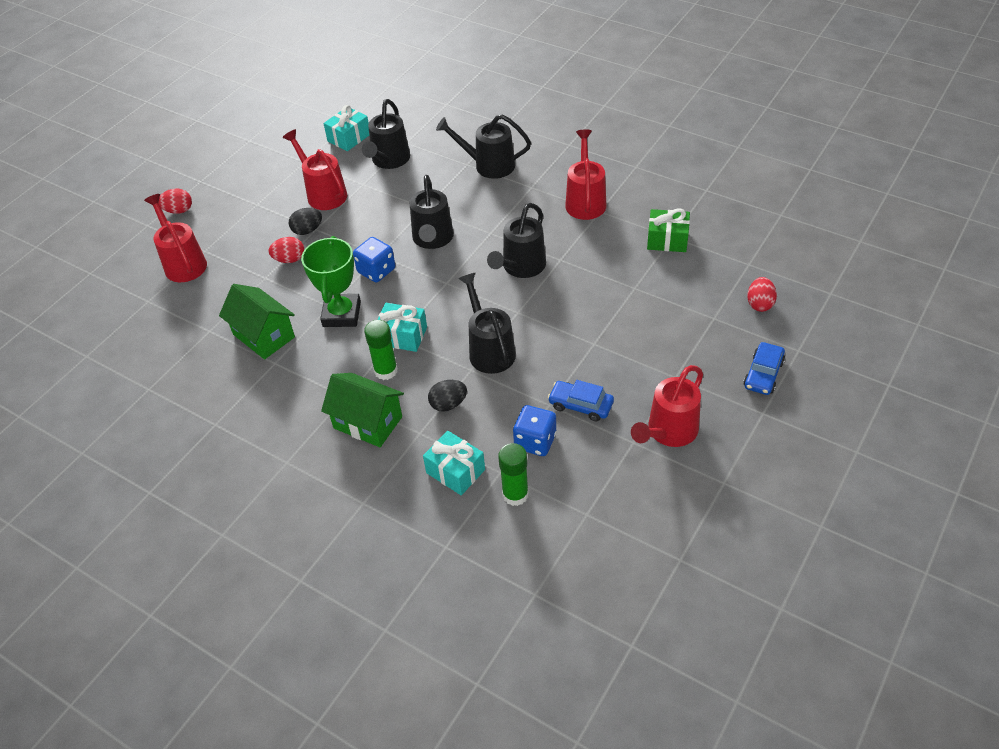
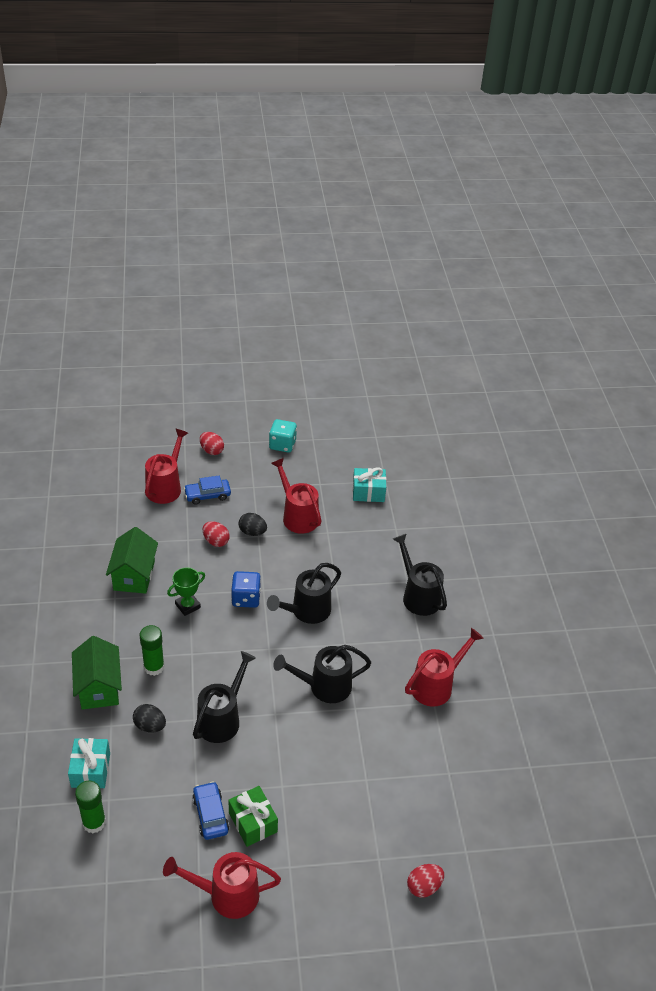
camera: 45 degrees right, 5 degrees down
(231, 162) = (282, 445): none -> turquoise dice
(323, 193) = (297, 516): red watering can -> red watering can turned 45 degrees counterclockwise
(341, 314) = (187, 606): green trophy -> green trophy, size x0.62
(389, 161) = (366, 531): black watering can -> none
(402, 336) = (194, 655): turquoise gift -> none
(535, 441) = (153, 805): blue dice -> none
(667, 240) = (442, 771): green gift -> green gift (253, 822)
(763, 374) = (342, 934): blue car -> blue car (207, 495)

